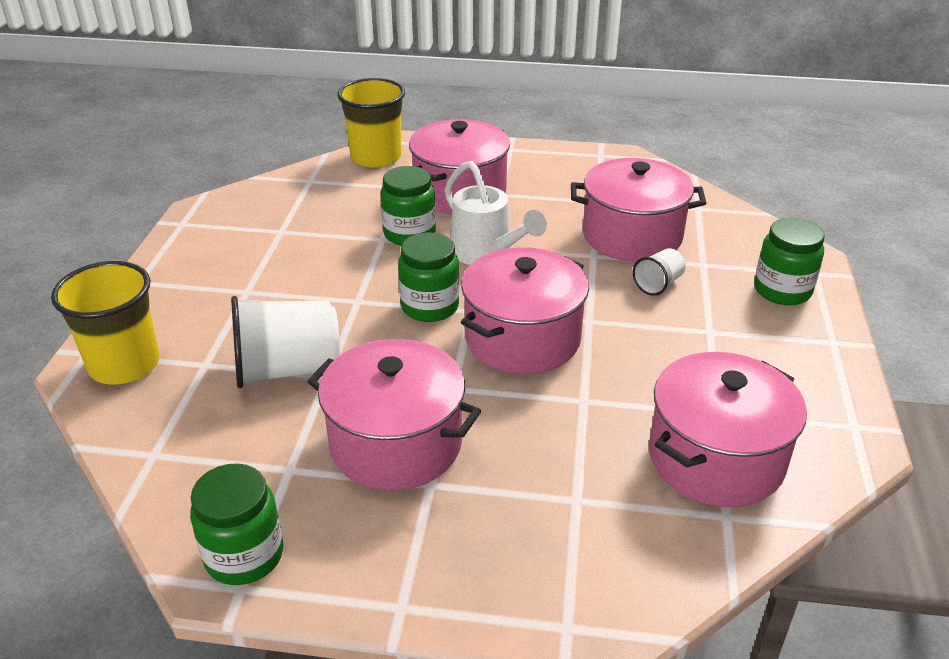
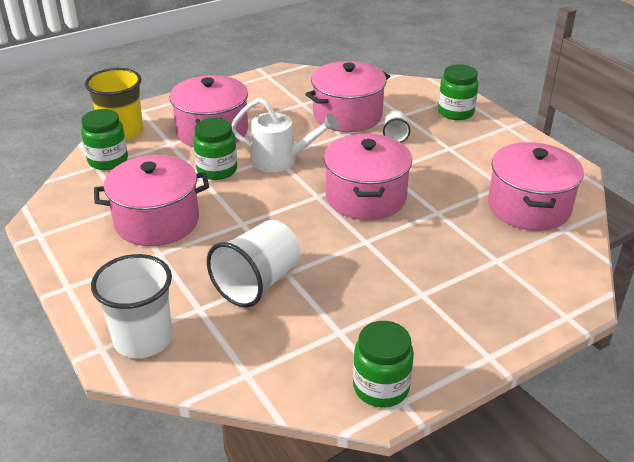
camera: 40 degrees left, 0 degrees up
(124, 365) = (143, 339): yellow cup -> white cup
(396, 443) = (377, 285): pink pot -> pink pot (157, 221)
(430, 306) = (291, 205): green jar -> green jar (108, 160)

